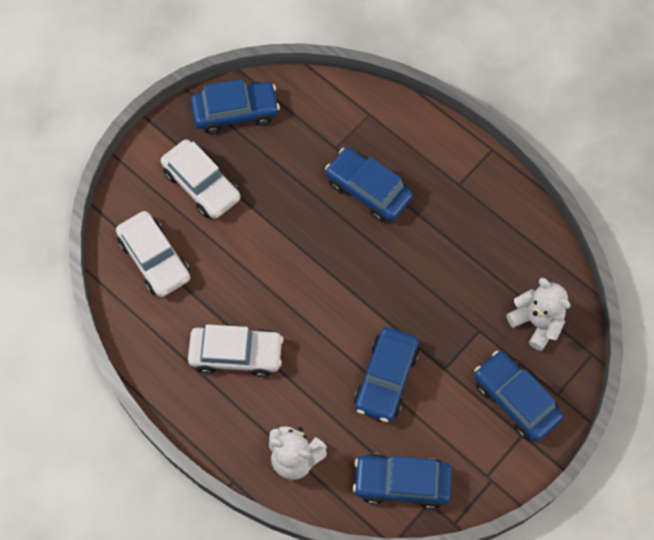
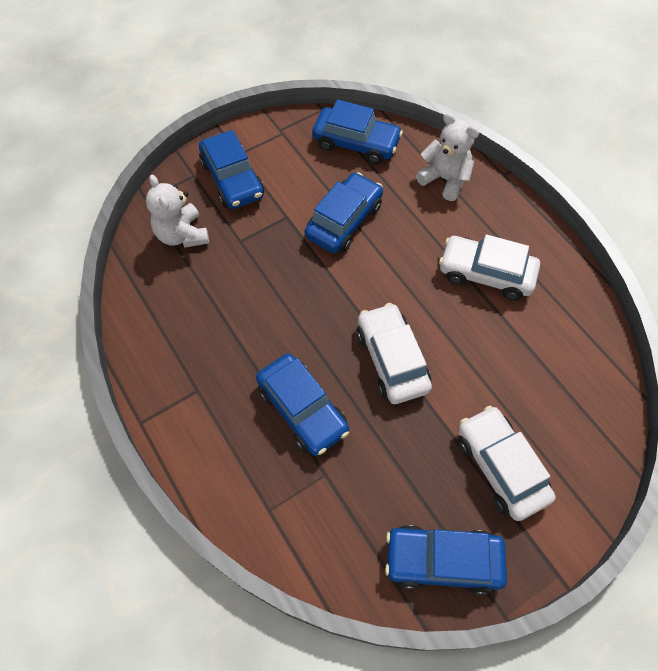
camera: 165 degrees left, 5 degrees down
(155, 259) = (565, 389): white car -> white car (392, 359)

